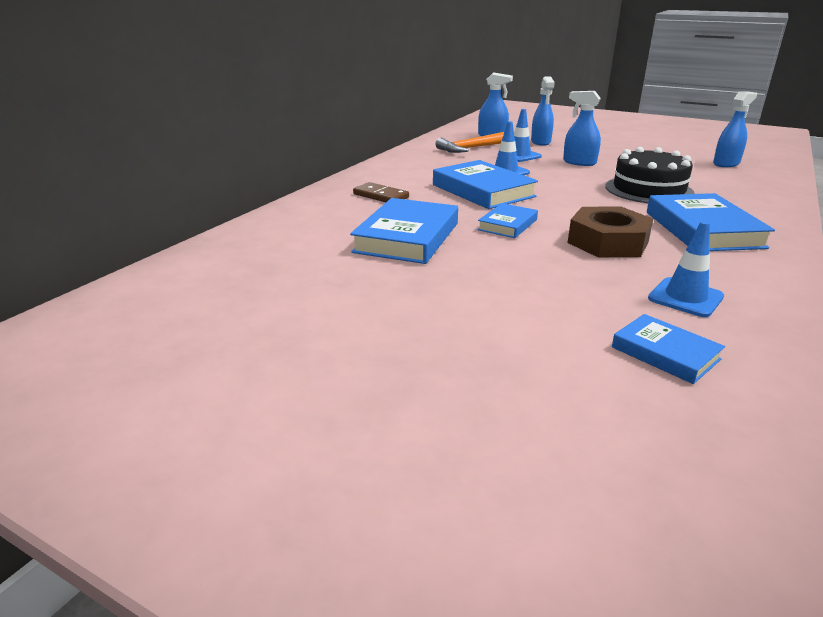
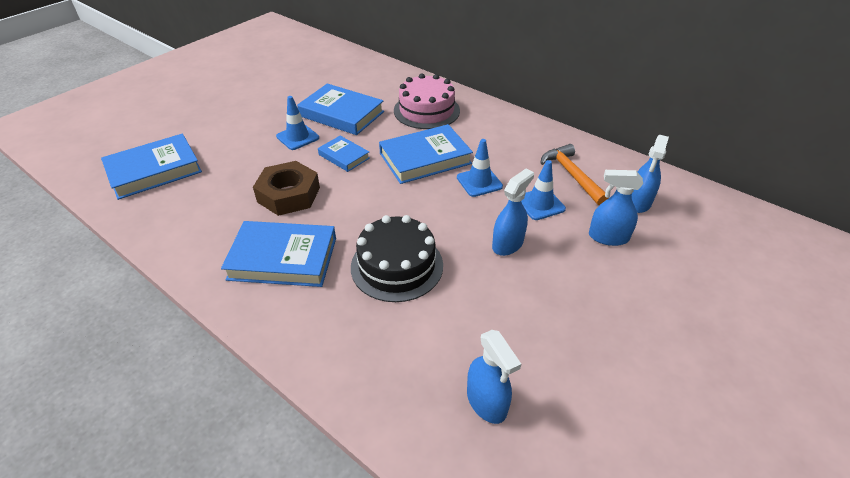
camera: 100 degrees right, 15 degrees up
(380, 196) = (426, 110): brown domino -> pink cake
(665, 353) = (154, 170): blue book -> blue book, size x1.79
(685, 297) = (194, 200): blue traffic cone -> blue traffic cone (297, 137)

